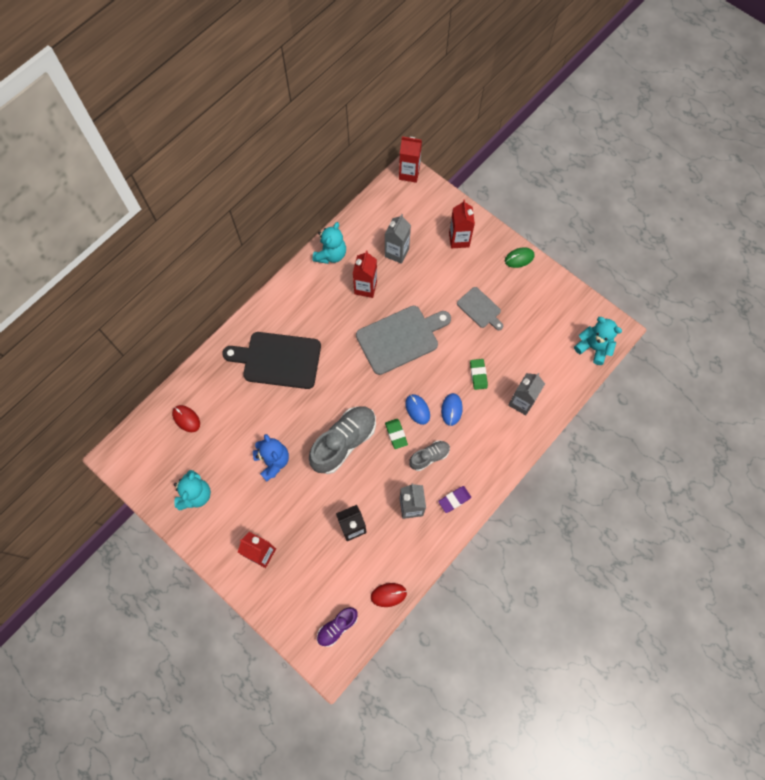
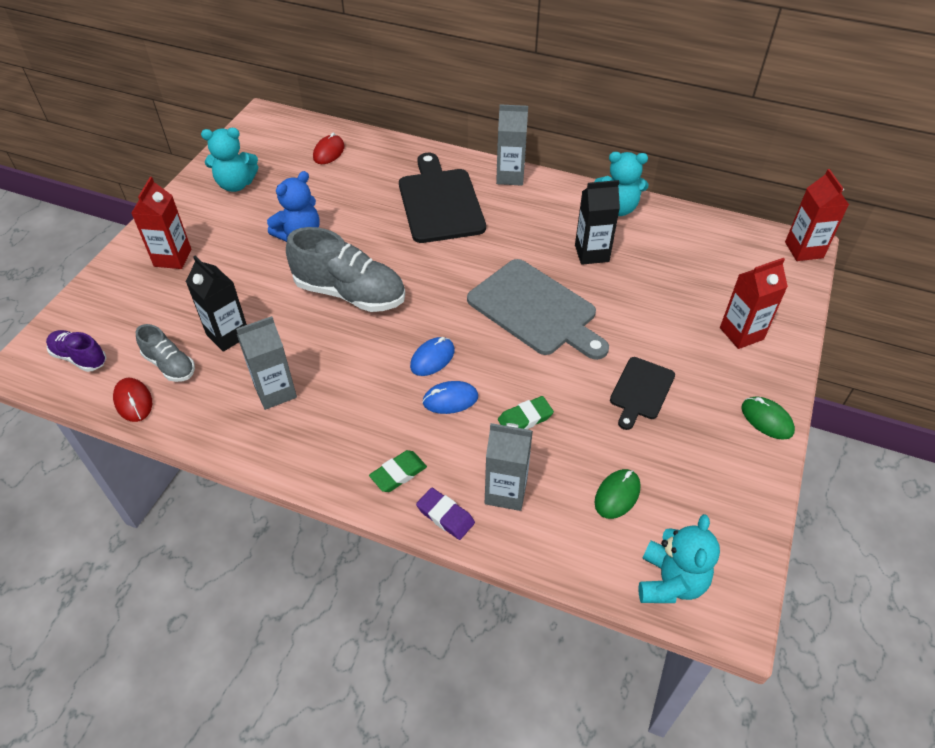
camera: 70 degrees right, 20 degrees down
(365, 287) = (591, 253): red carton -> black carton
(396, 252) = (668, 270): grey carton -> grey carton (510, 176)
(396, 434) = (383, 344): green eraser -> green eraser (398, 473)
(429, 457) = (362, 392): grey shoe -> grey shoe (170, 365)
(454, 500) = (301, 442): purple eraser -> purple eraser (445, 516)
(480, 309) = (641, 391): grey cutting board -> black cutting board
(540, 350) = (617, 495): none -> green mouse

